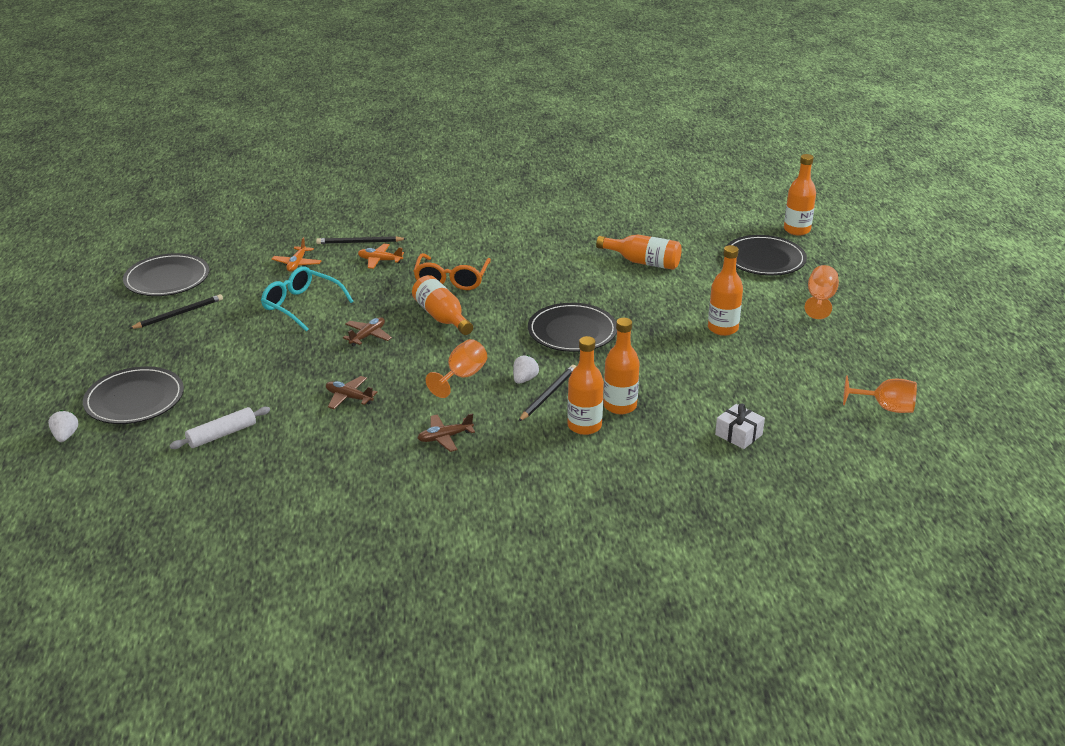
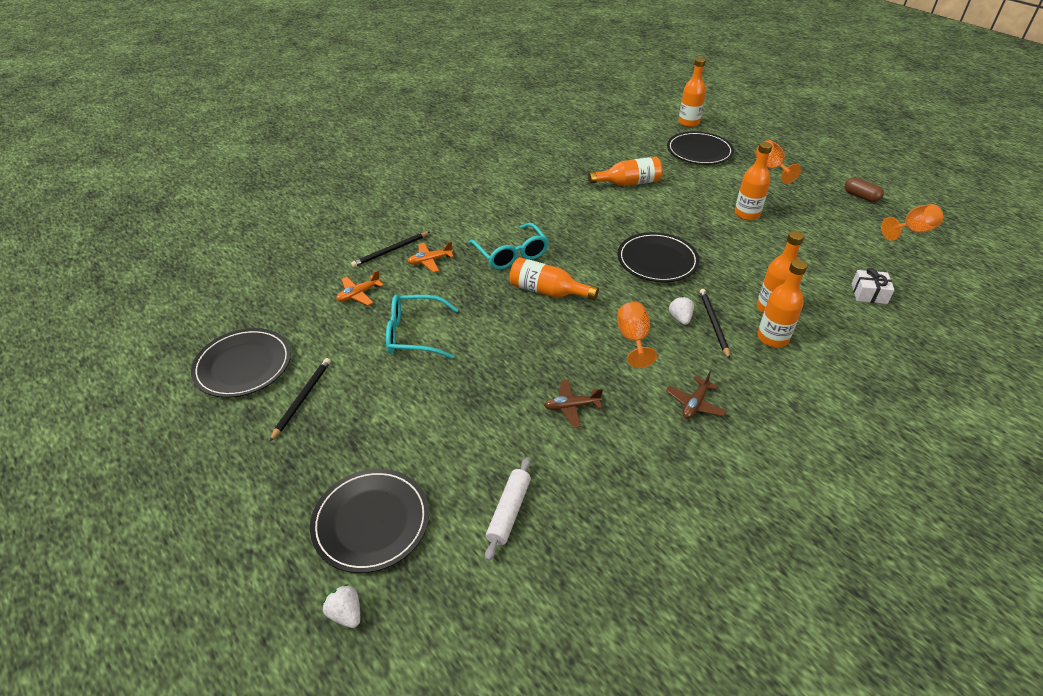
camera: 35 degrees left, 10 degrees up
(297, 264) = (359, 294): orange plane -> orange plane turned 75 degrees clockwise
(368, 336) = (510, 337): brown plane -> none
(451, 280) = (511, 254): orange glasses -> turquoise glasses
(881, 359) = (861, 196): none -> brown capsule

